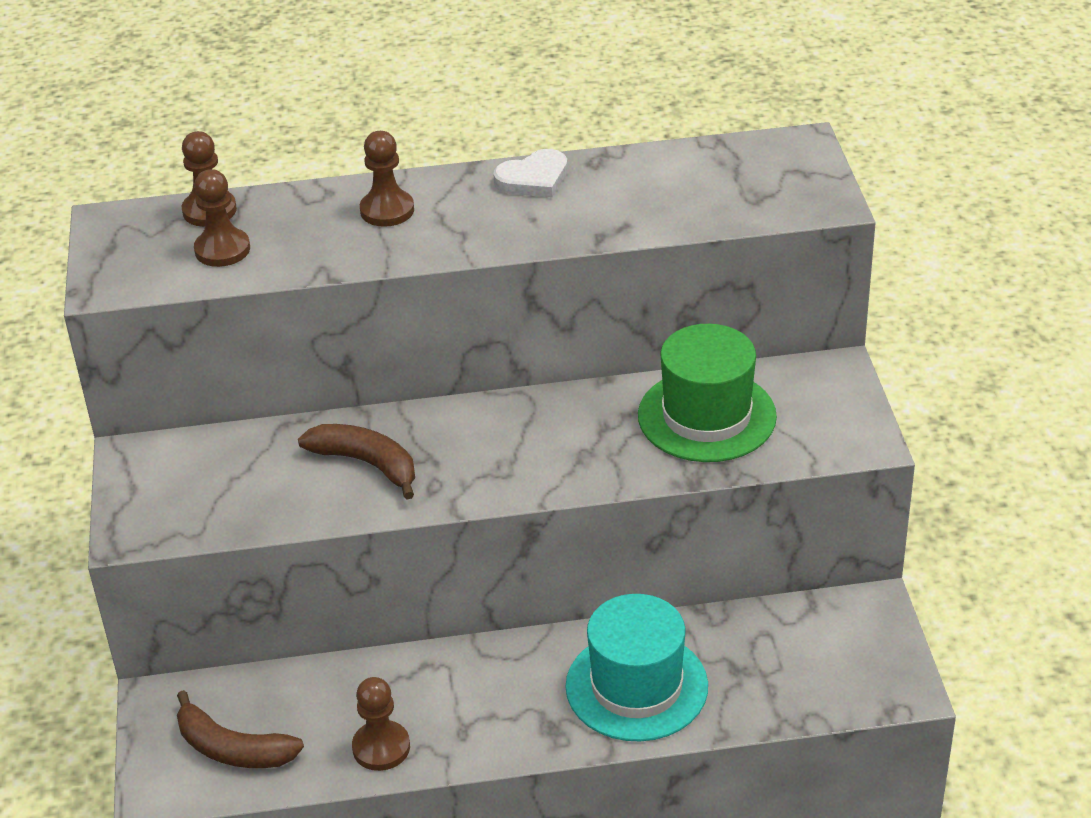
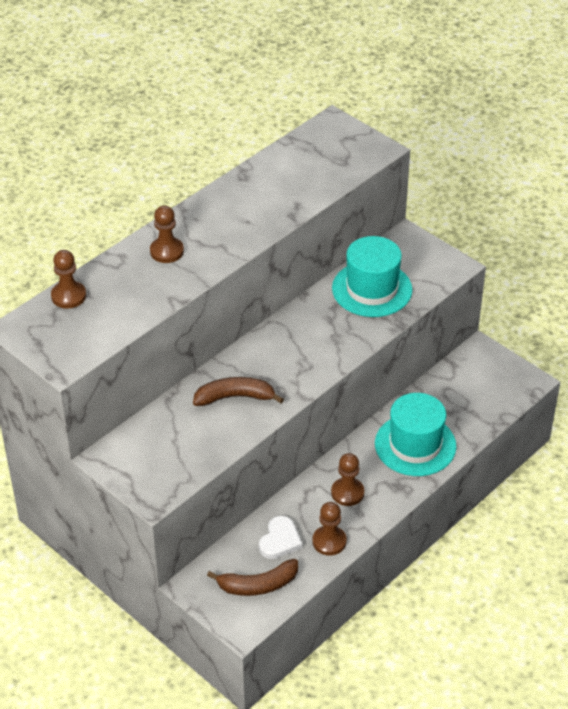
camera: 40 degrees left, 5 degrees up
(222, 250) = (104, 314): brown pawn -> brown pawn (347, 493)
(533, 179) = (223, 199): white heart -> white heart (280, 540)
(707, 416) = (372, 289): green hat -> turquoise hat

